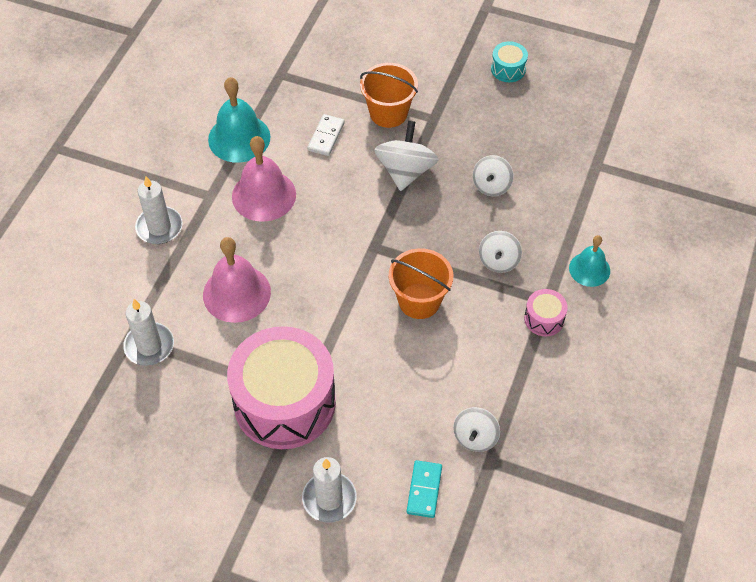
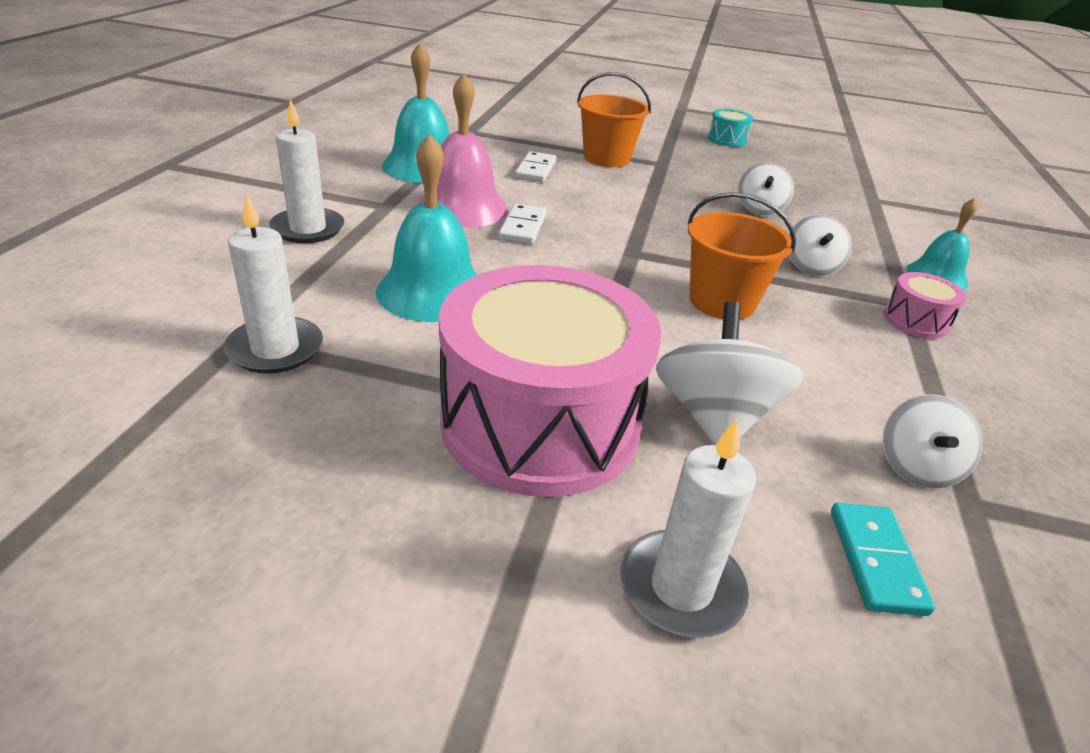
camera: 10 degrees left, 20 degrees down
(236, 293) = (432, 291): pink bell -> turquoise bell
(303, 219) = (523, 227): none -> white domino
(405, 171) = (646, 196): white spinning top -> white spinning top (714, 417)

